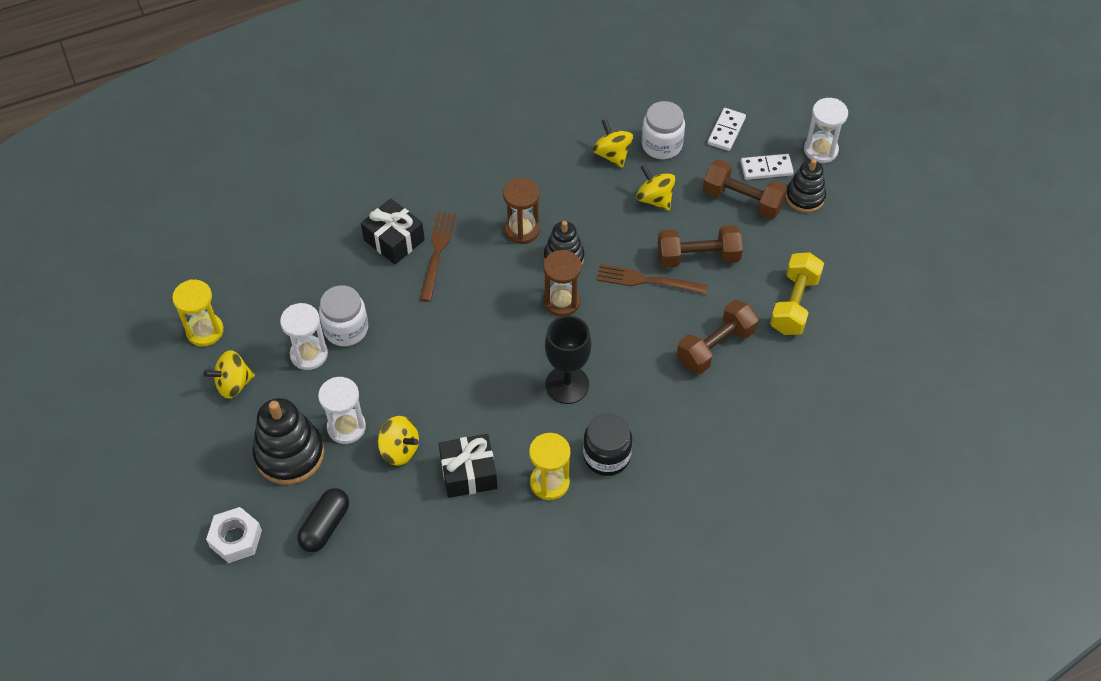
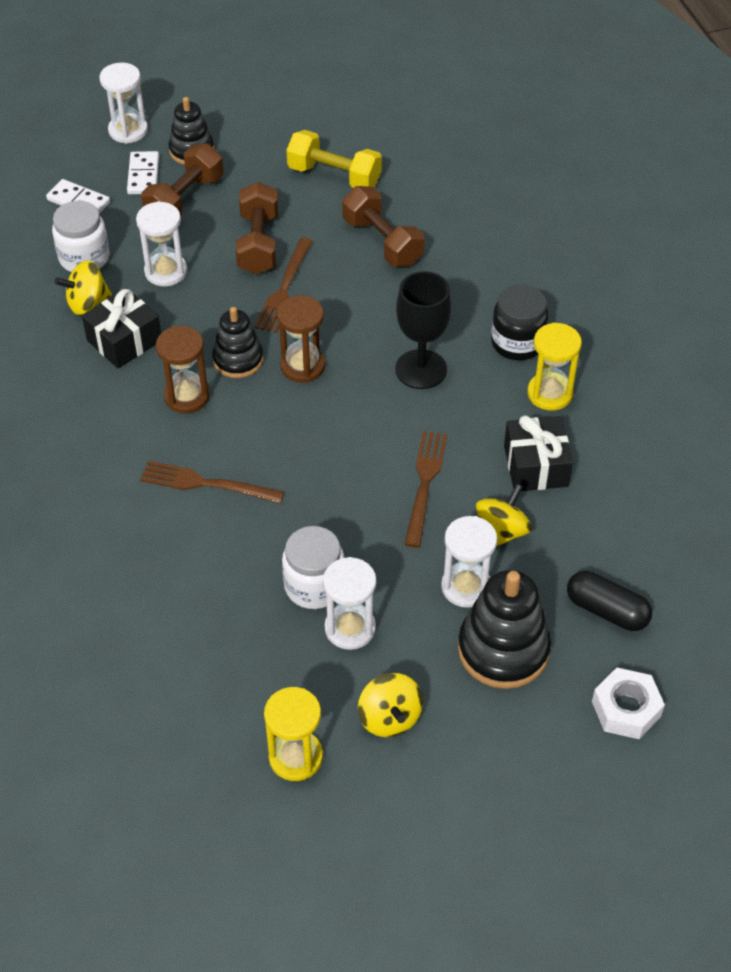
camera: 85 degrees left, 5 degrees down
(394, 240) = (176, 530): black gift -> black gift (124, 341)
(446, 394) = (425, 483): none -> brown fork
(654, 199) = (166, 271): yellow spinning top -> white hourglass

